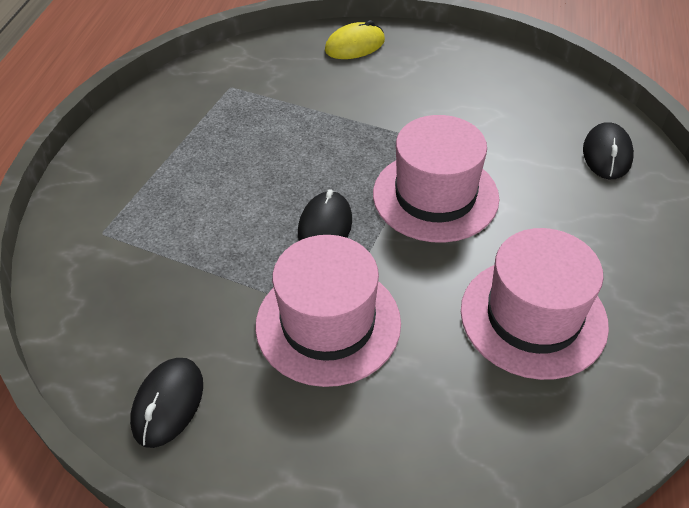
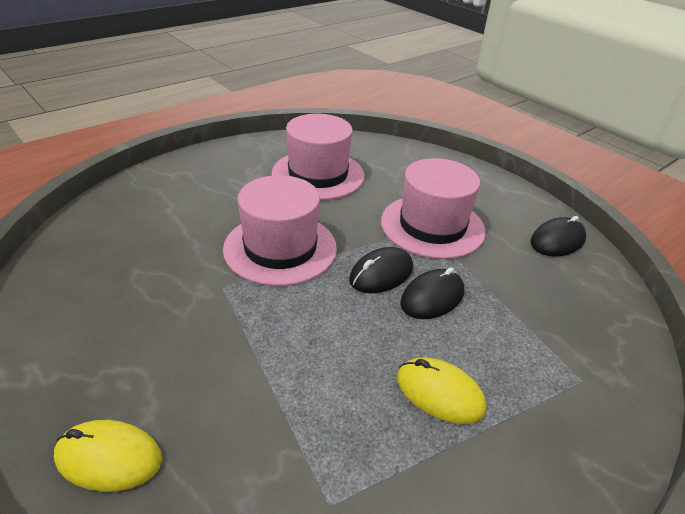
camera: 145 degrees left, 10 degrees down
(206, 164) = (439, 393): none -> yellow mouse
(607, 154) = (135, 206): black mouse -> black mouse (432, 297)

